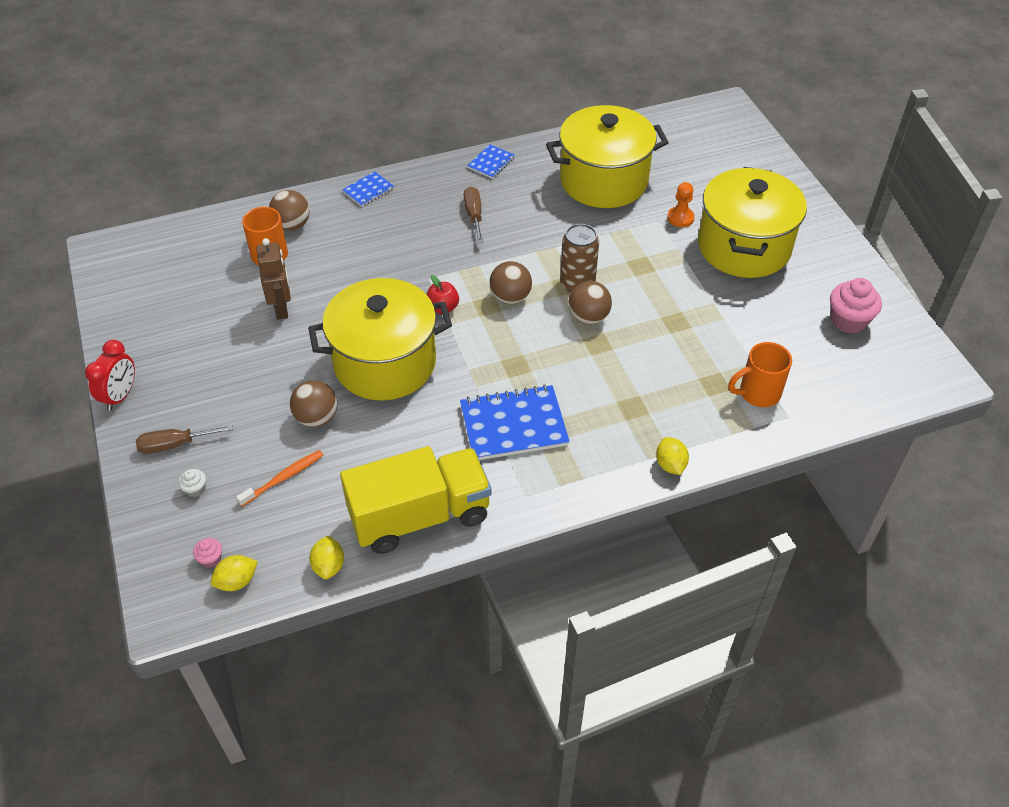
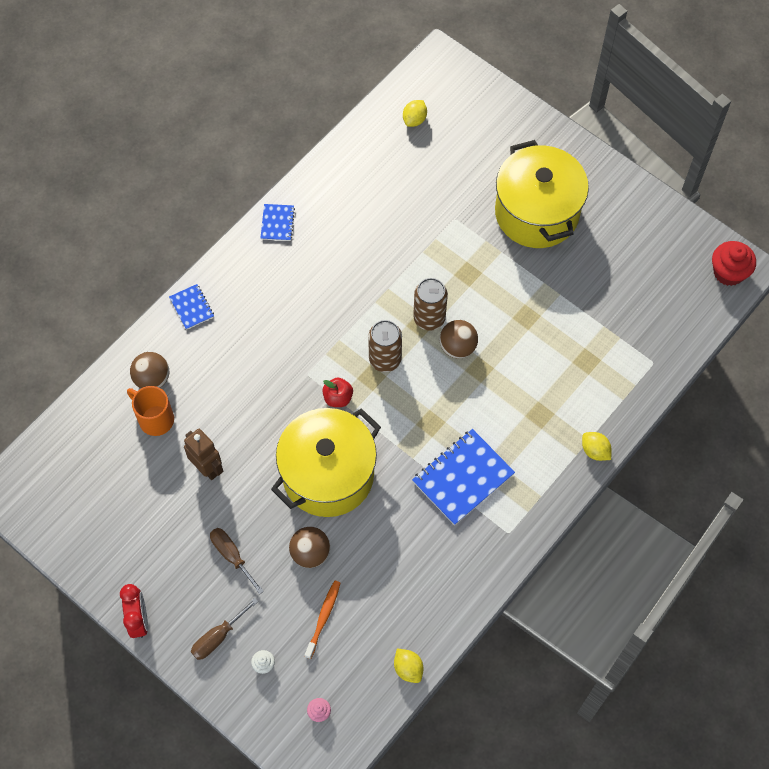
camera: 30 degrees left, 15 degrees up
(237, 581) = (351, 718): yellow lemon -> yellow lemon (414, 120)
(368, 190) = (192, 307): blue notebook -> blue notebook turned 45 degrees counterclockwise
(420, 516) = (445, 592): yellow truck -> none
(474, 215) = (301, 289): brown screwdriver -> brown screwdriver (232, 556)
(510, 297) = (385, 359): brown ball -> brown can
(603, 181) = (385, 196): yellow pot -> none
(680, 218) = (470, 207): orange pawn -> none
(758, 393) = (622, 353): orange mug -> none
(848, 320) = (652, 248): pink cupcake -> none
(924, 374) = (728, 272): none -> red cupcake

